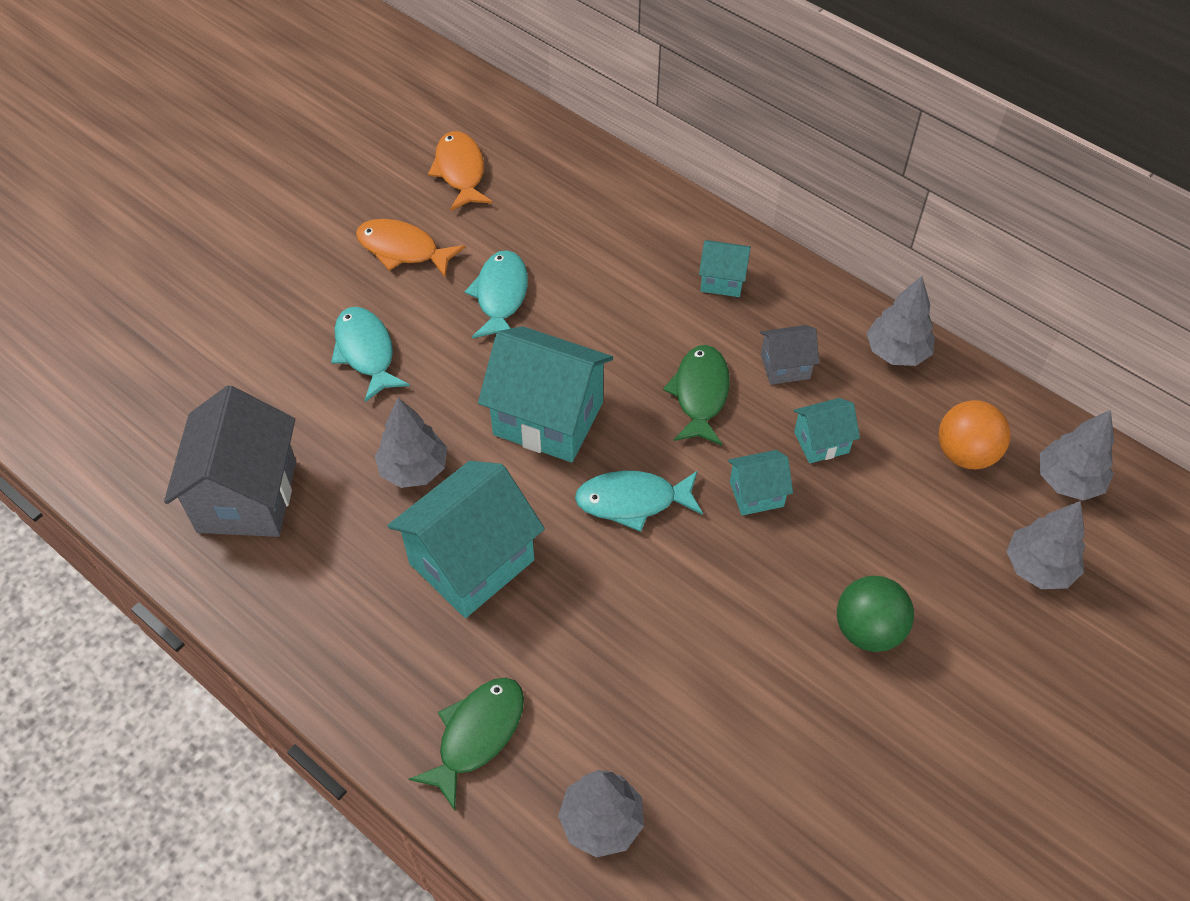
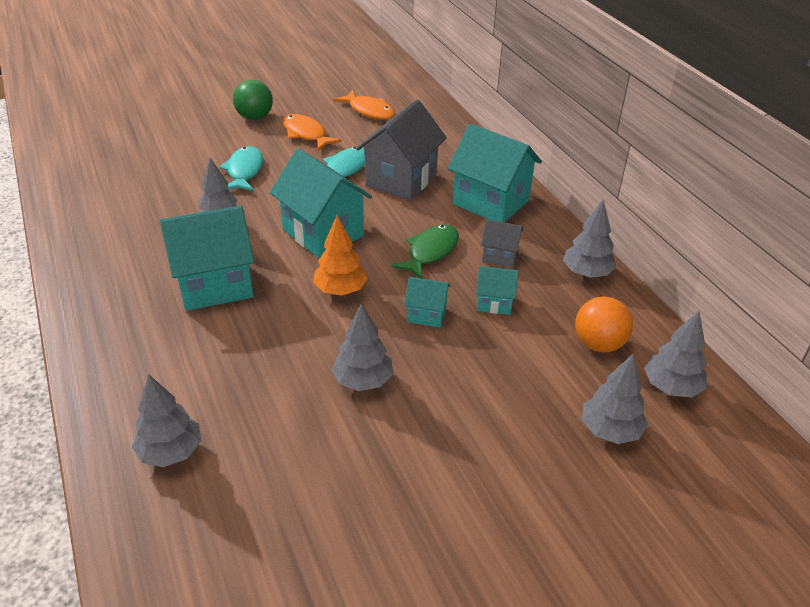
camera: 25 degrees right, 15 degrees down
(247, 496) = (120, 212): grey house -> grey house (401, 180)
(460, 171) = (369, 111): orange fish -> orange fish turned 120 degrees clockwise
(477, 735) = (137, 372): green fish -> none
(632, 501) = (340, 290): turquoise fish -> orange tree
(722, 281) = (491, 202): turquoise house -> turquoise house, size x2.02
(747, 623) = (363, 381): none -> grey tree
(868, 629) = (447, 418): green ball -> green ball (255, 117)

